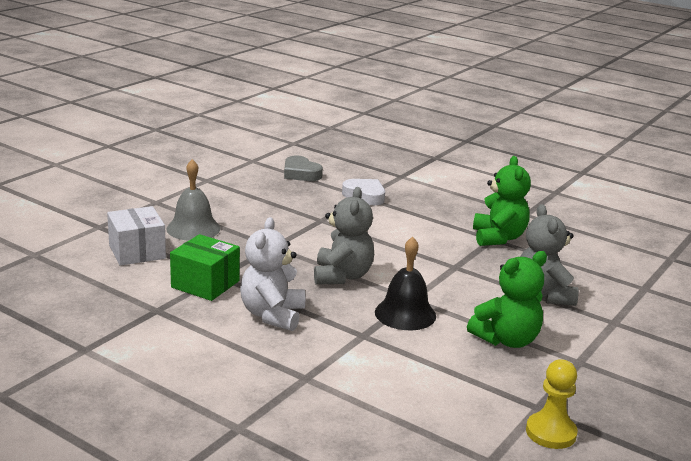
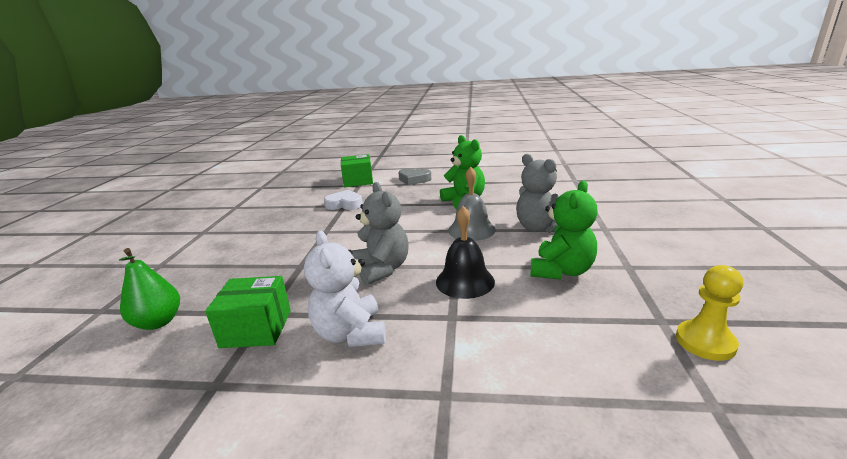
camera: 25 degrees left, 0 degrees up
(137, 252) = (158, 322): white box -> green pear
(193, 228) = (211, 276): grey bell -> grey bell (471, 230)
(301, 173) = (282, 204): grey heart -> grey heart (414, 179)
(405, 170) = (358, 181): none -> green box

